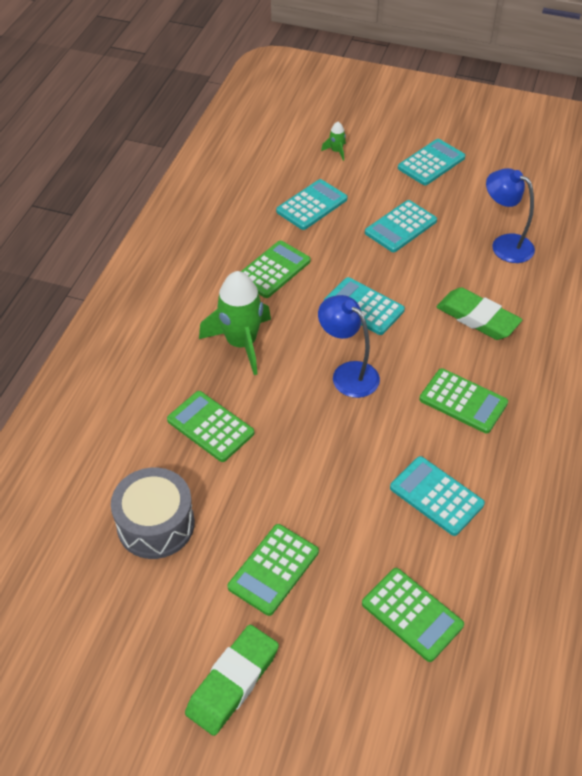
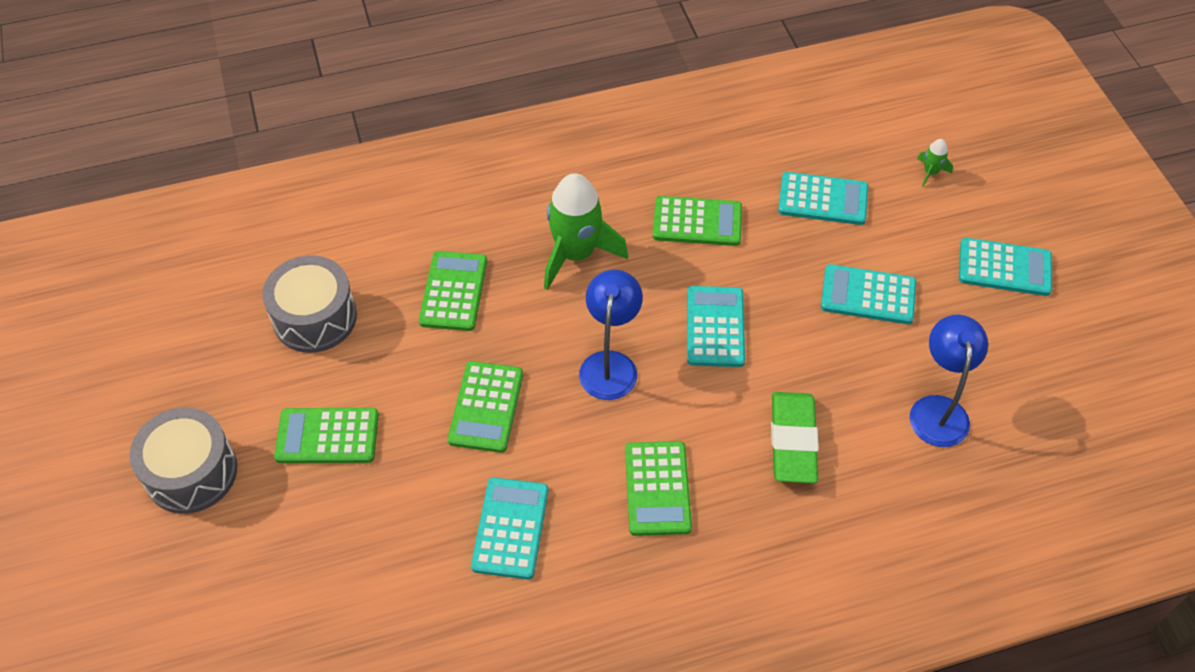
camera: 55 degrees right, 5 degrees up
(232, 682) = (191, 472): green eraser -> grey drum
(412, 614) = (352, 580): green calculator -> green calculator (486, 407)

